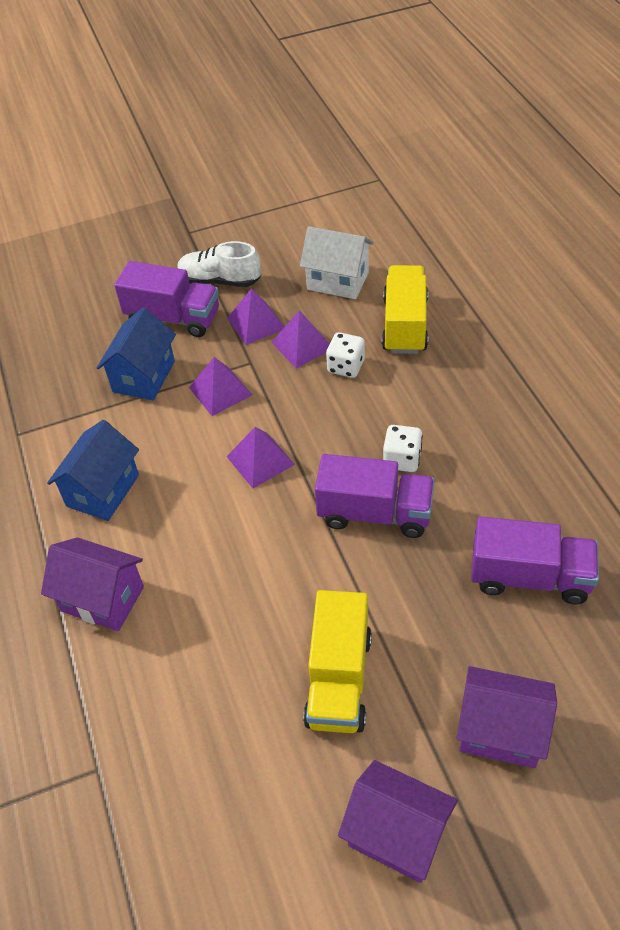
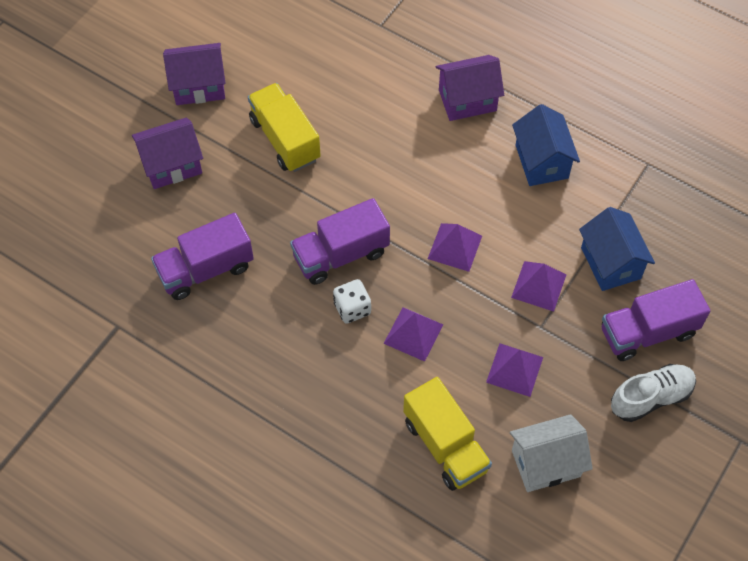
camera: 140 degrees right, 10 degrees up
(256, 323) = (573, 369): purple pyramid -> purple pyramid (413, 333)
(346, 366) = (460, 369): white dice -> none

